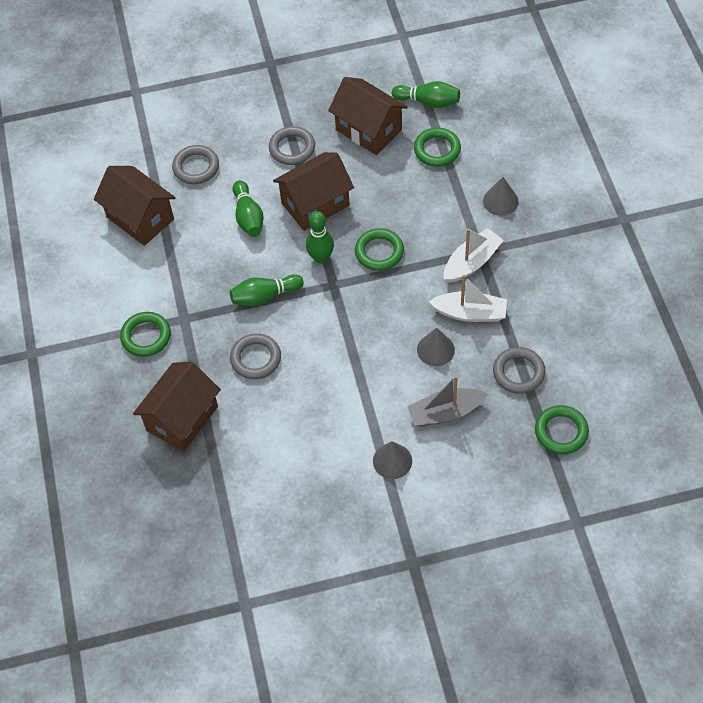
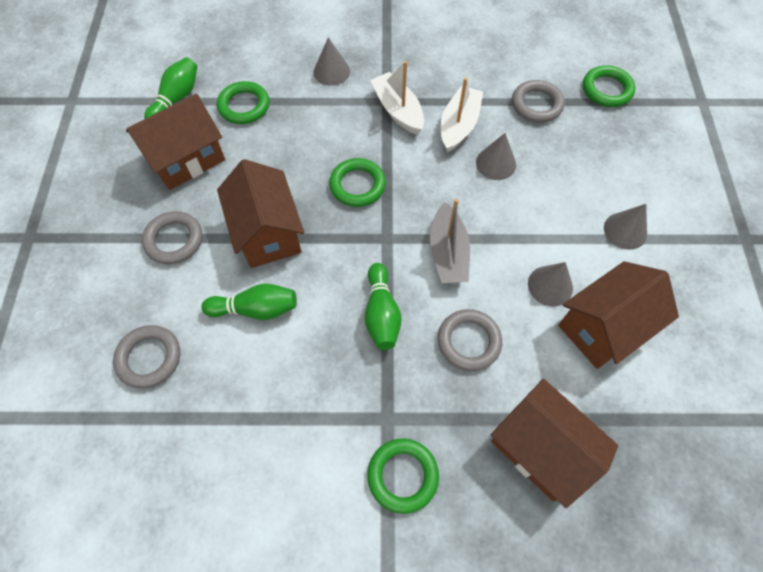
camera: 80 degrees left, 5 degrees up
(140, 218) = (202, 450): brown house -> brown house (603, 327)
(320, 408) = (550, 285): none -> grey cone
(321, 257) = (345, 242): green bowling pin -> none
(445, 413) = (573, 172): grey boat -> grey boat (448, 253)

